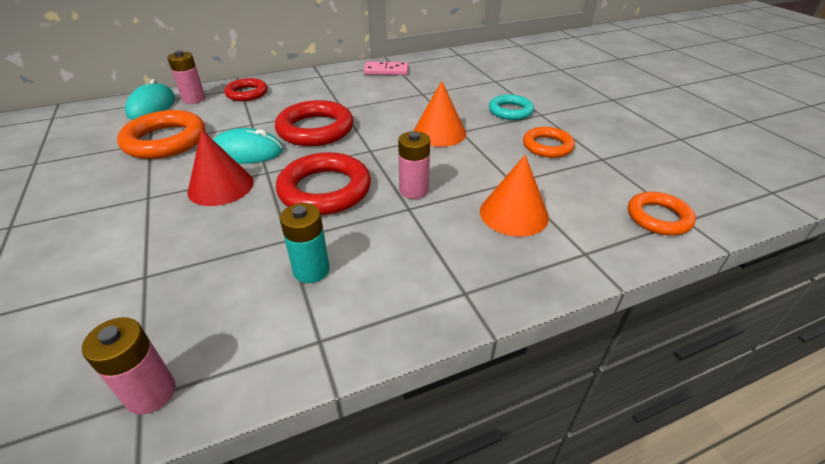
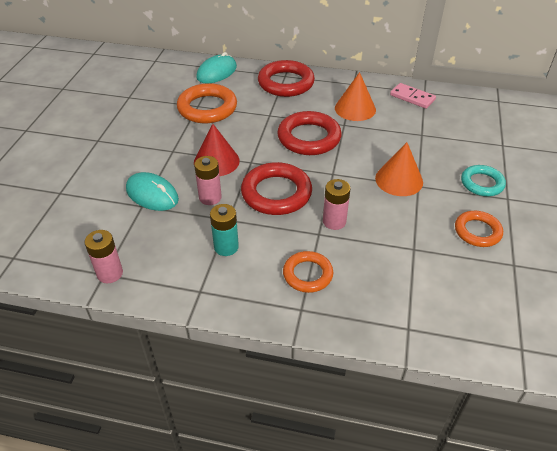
camera: 35 degrees right, 5 degrees up
(194, 99) = (247, 75): pink battery -> pink battery (210, 197)
(247, 93) = (286, 83): red ring -> red ring, size x1.62
(247, 152) = (250, 139): turquoise mouse -> turquoise mouse (152, 194)
(513, 213) = (387, 274): orange cone -> orange cone (355, 108)
(658, 217) = (499, 335): orange ring -> orange ring (307, 274)

